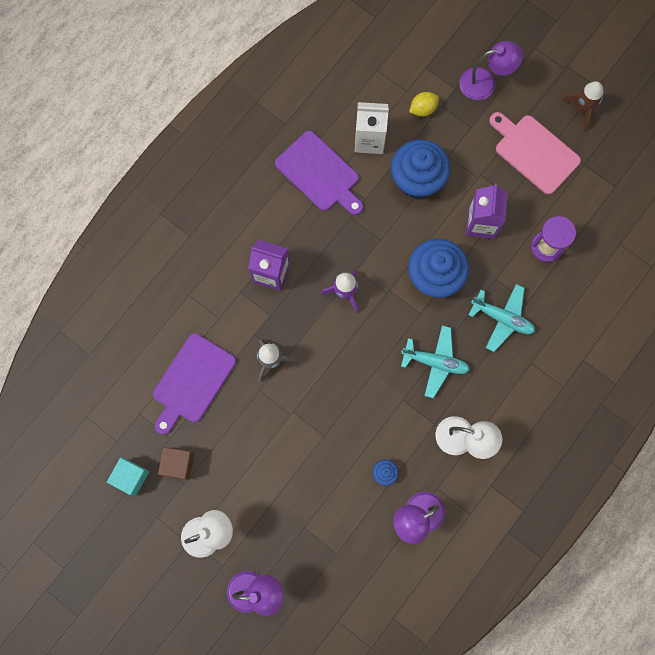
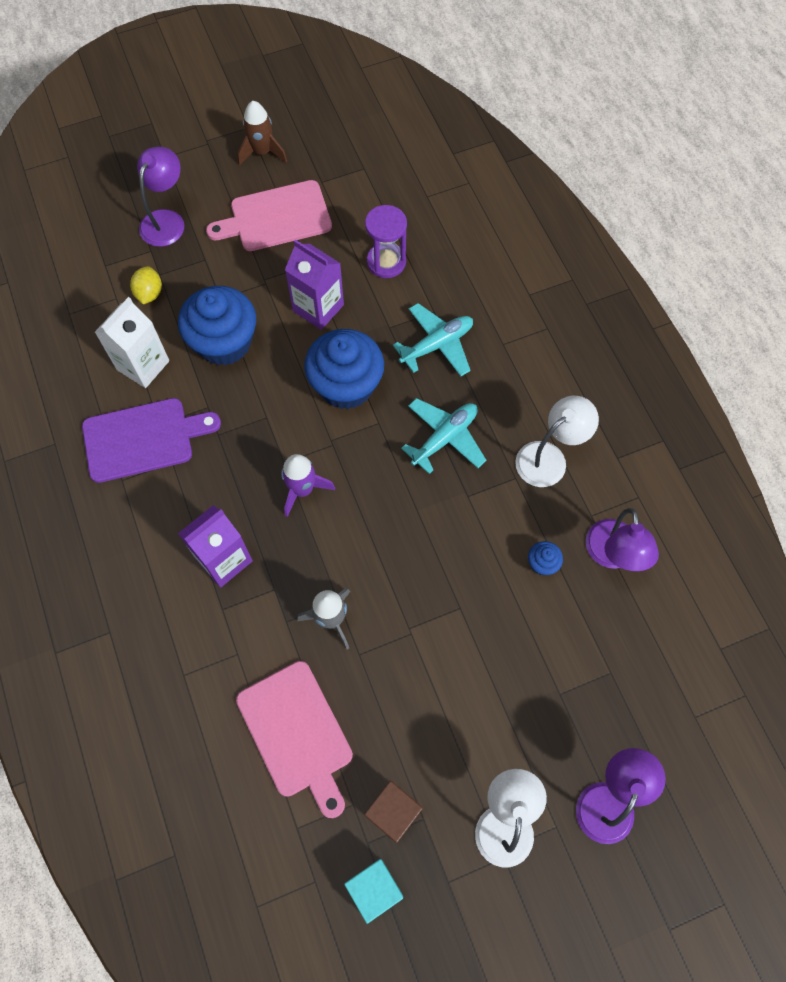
camera: 60 degrees left, 10 degrees down
(192, 381) = (297, 733): purple cutting board -> pink cutting board

